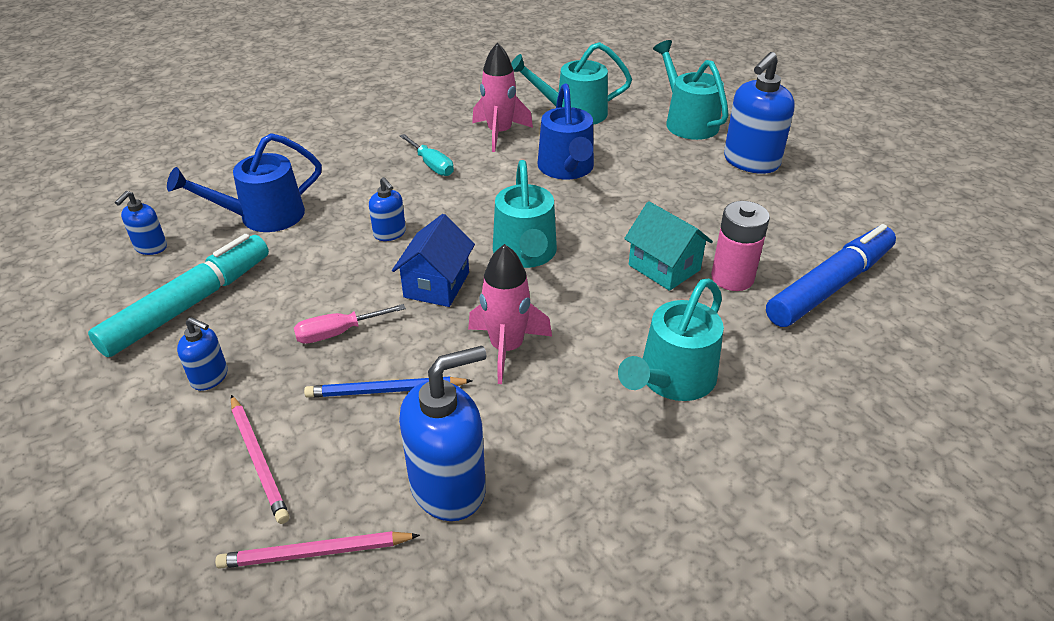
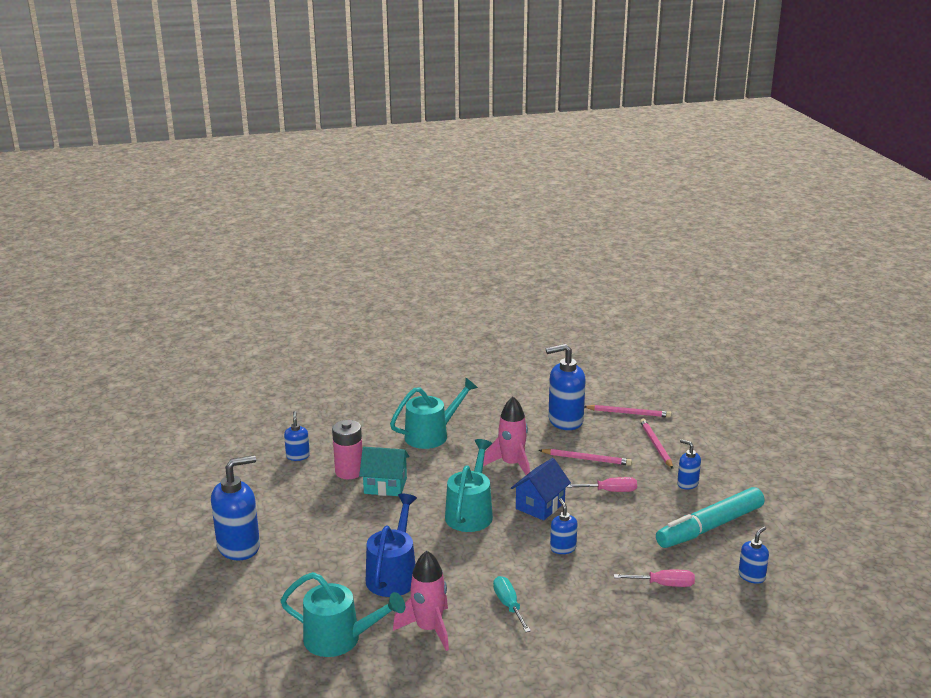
camera: 160 degrees left, 15 degrees down
(263, 217) = (663, 584): blue watering can -> pink screwdriver
(386, 391) = (586, 459): blue pencil -> pink pencil
(664, 267) = (385, 486): turquoise house -> turquoise house turned 60 degrees counterclockwise
(687, 122) = (243, 601): turquoise watering can -> none
(829, 286) = (298, 456): blue marker -> blue soap dispenser

